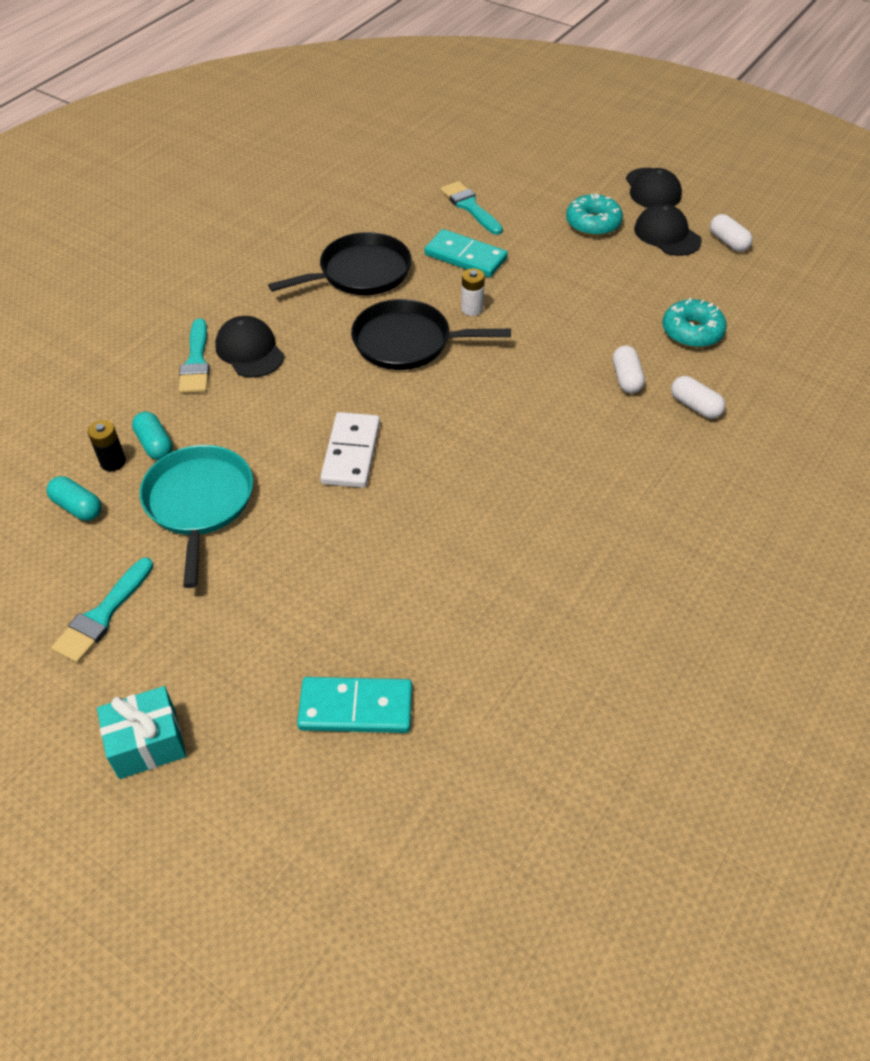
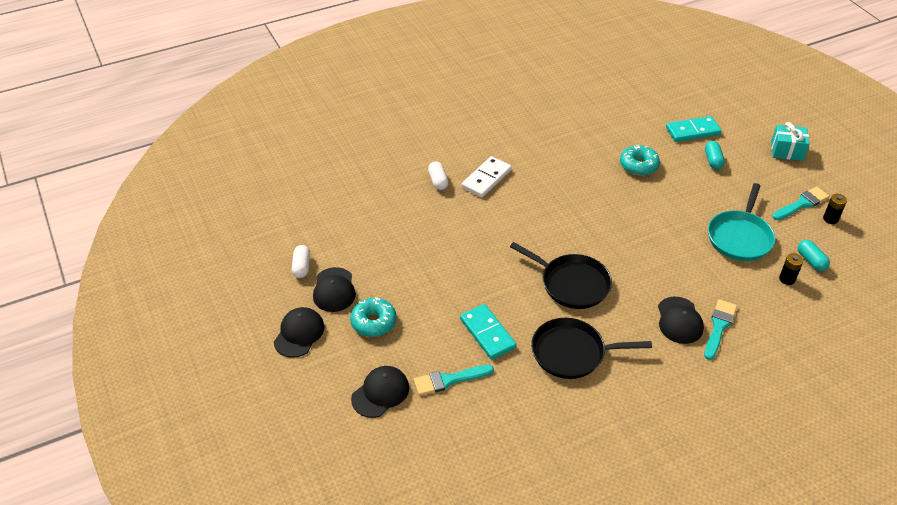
camera: 150 degrees left, 5 degrees down
(47, 604) = (830, 219): none -> black battery
(155, 444) = (759, 280): turquoise capsule -> turquoise capsule (713, 160)
(351, 453) = (643, 230): white domino -> white domino (486, 179)
(356, 708) = (692, 131): turquoise domino -> turquoise domino turned 45 degrees counterclockwise
(470, 207) = (449, 380): turquoise brush -> turquoise brush turned 75 degrees clockwise
(472, 309) = (514, 290): white battery -> none
(524, 176) = (380, 393): none -> black cap
(626, 378) = (459, 209): white capsule -> none
(692, 332) = (394, 219): turquoise donut -> turquoise donut (638, 165)

